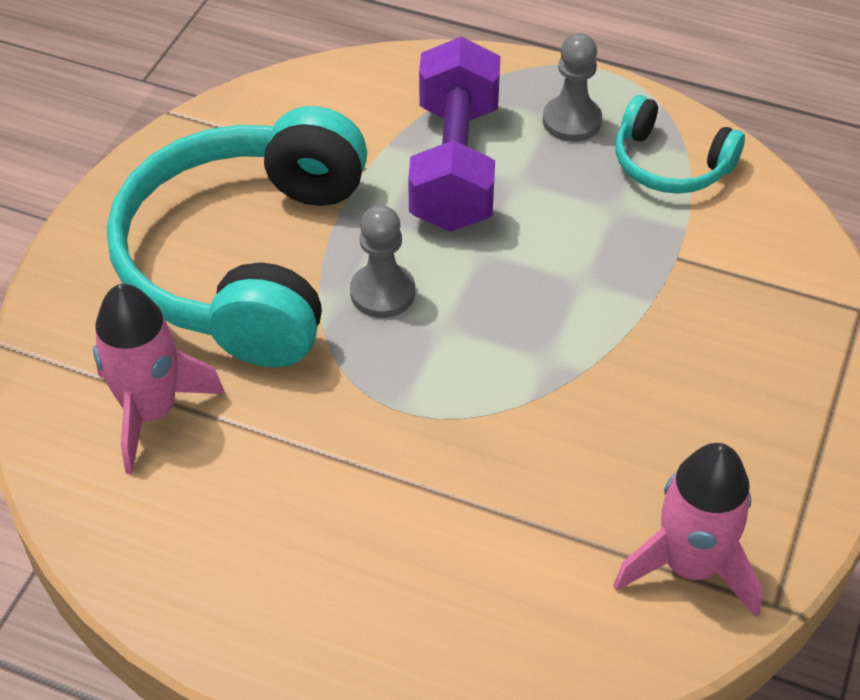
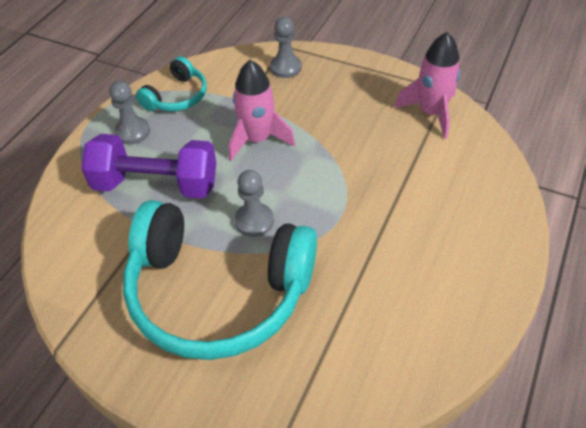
camera: 85 degrees left, 0 degrees up
(151, 412) = (342, 341): pink rocket -> pink rocket (257, 139)
(788, 313) = (285, 67): none -> grey pawn

